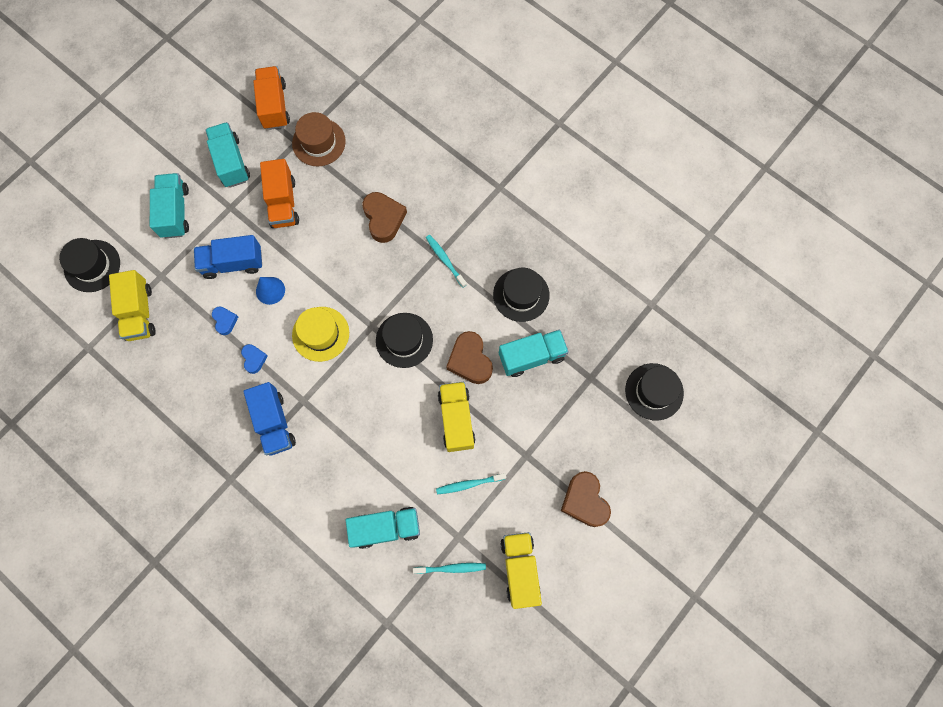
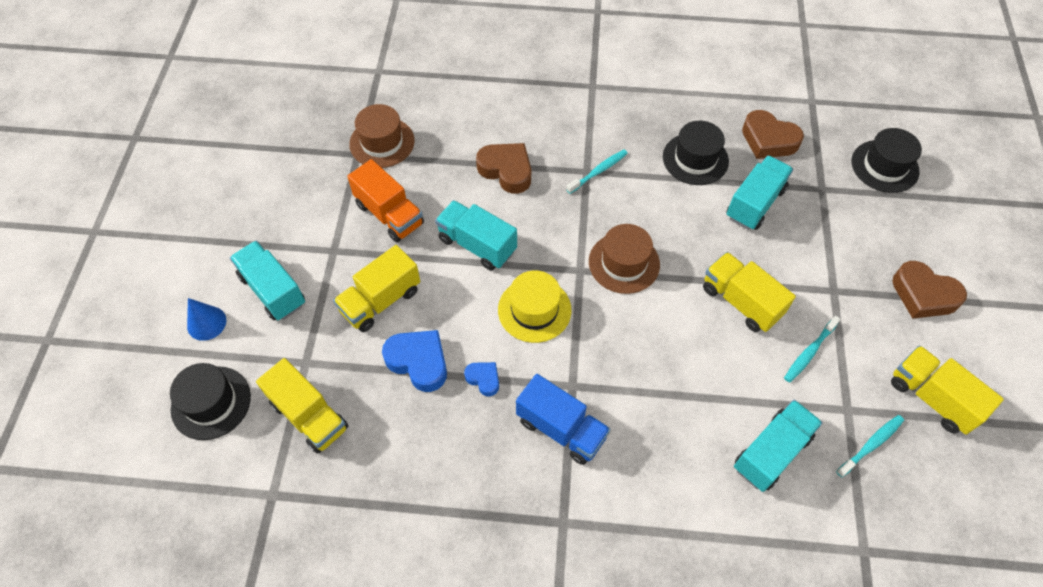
camera: 35 degrees left, 15 degrees down
(225, 321) = (419, 362): blue heart -> blue heart, size x1.81
(231, 162) = (301, 209): turquoise truck -> turquoise truck (477, 245)
(233, 263) = (380, 301): blue truck -> yellow truck
(270, 290) = (444, 302): blue cone -> blue cone (206, 323)
(274, 106) = (307, 136): orange truck -> none
(404, 340) = (624, 263): black hat -> brown hat
(445, 260) = (598, 171): turquoise toothbrush -> turquoise toothbrush turned 120 degrees clockwise
(470, 360) = (703, 241): brown heart -> brown heart (768, 140)

